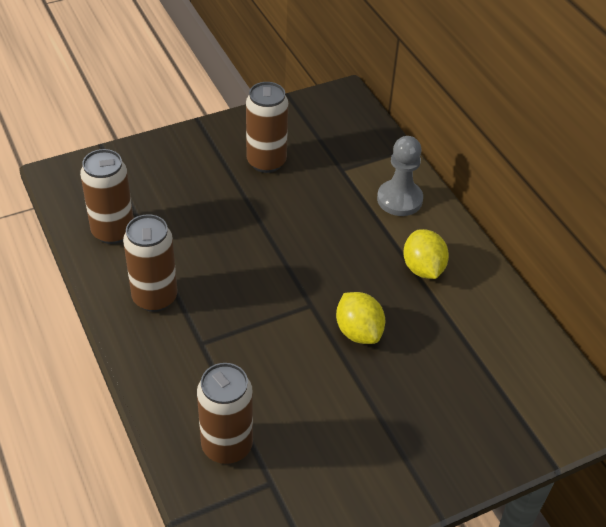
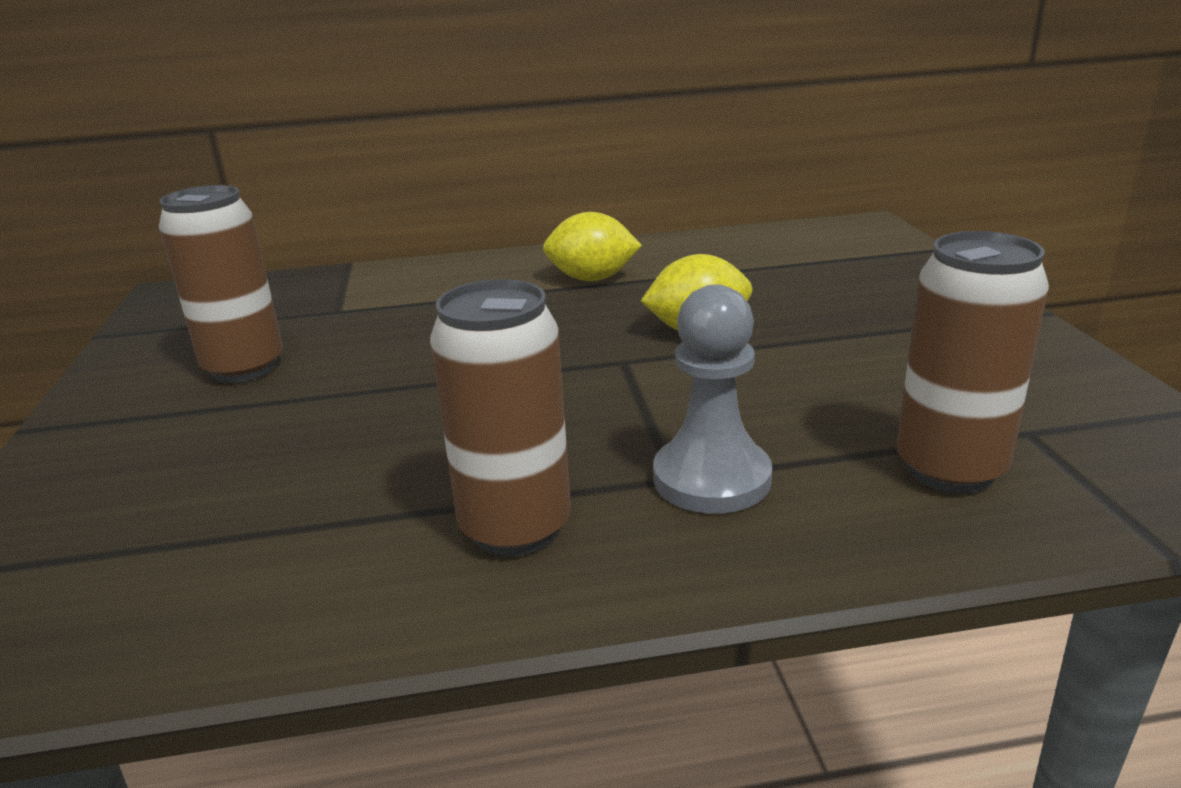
camera: 70 degrees left, 20 degrees down
(113, 231) = (246, 579): brown can -> none
(399, 199) = (444, 279): grey pawn -> grey pawn (711, 479)

